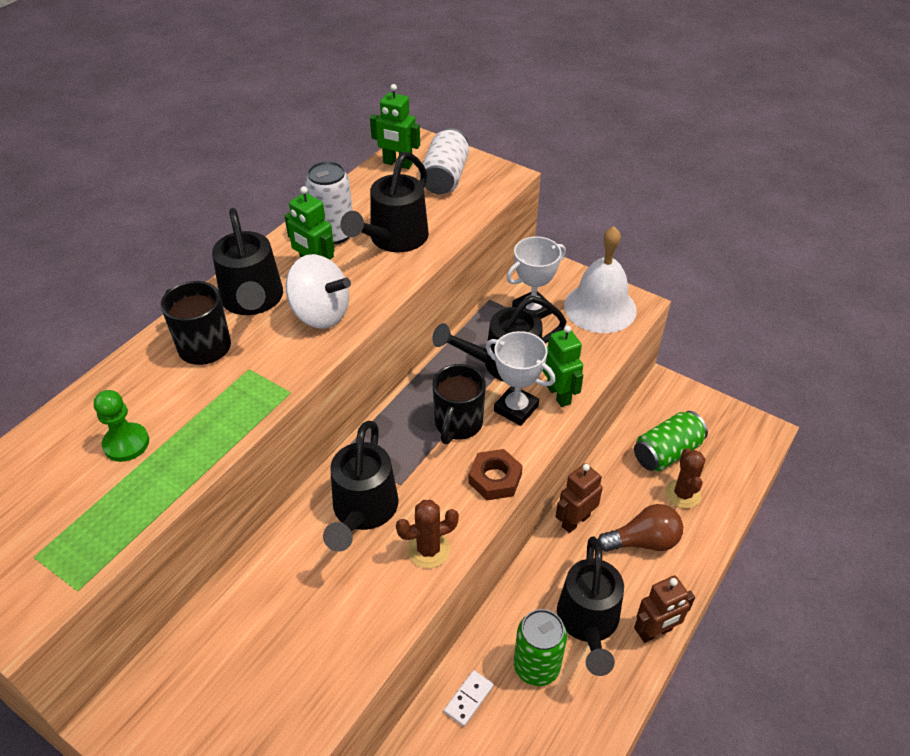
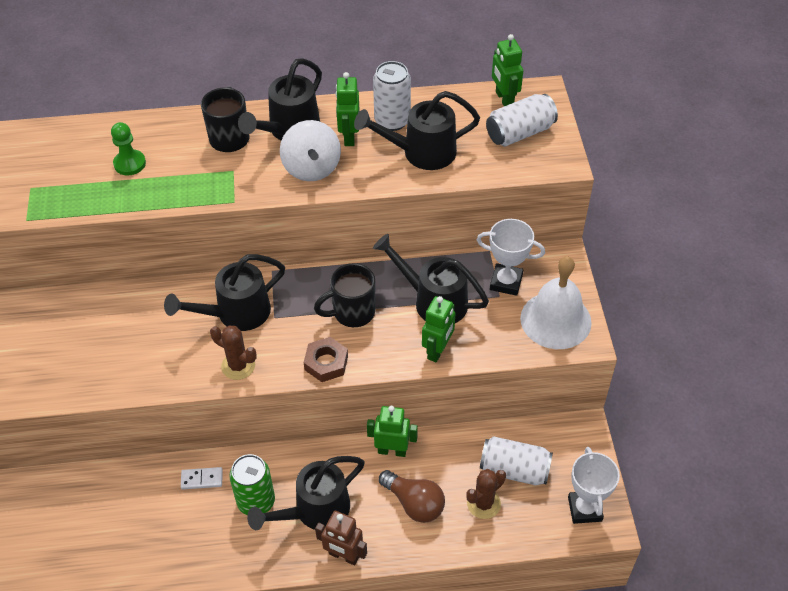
camera: 50 degrees right, 5 degrees up
(516, 408) = (399, 334): white trophy -> white trophy (584, 509)
(575, 521) = (392, 450): brown robot -> green robot
(666, 452) = (514, 470): green can -> white can

